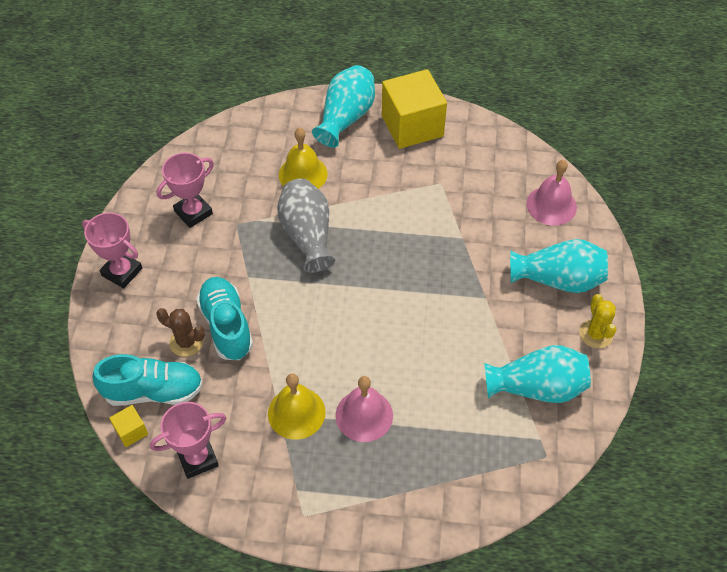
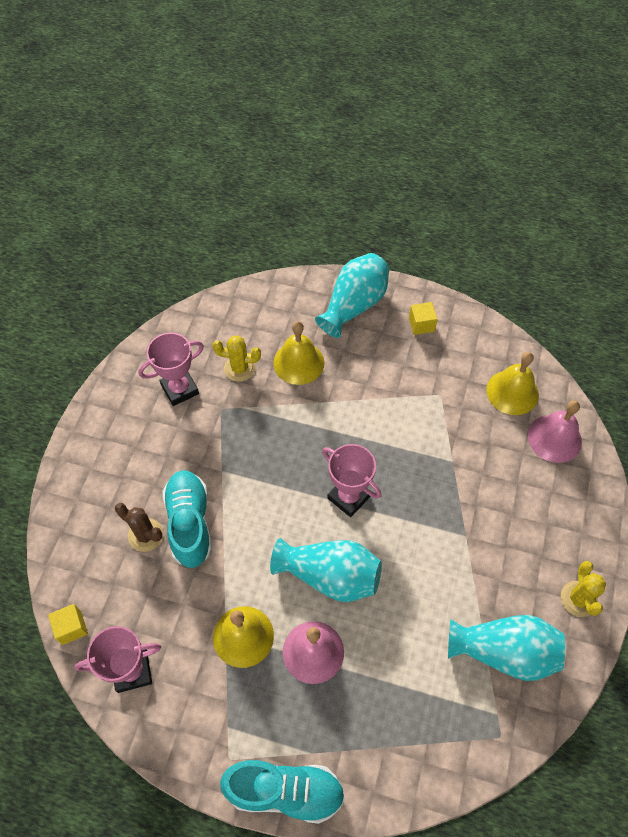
camera: 10 degrees right, 5 degrees up
(122, 272) = (96, 445): pink trophy -> pink trophy (349, 497)
(153, 391) = (102, 585): turquoise shoe -> turquoise shoe (285, 791)
(247, 186) = (239, 368): none -> yellow cactus
(307, 235) = (291, 433): grey vase -> none
(412, 126) = (421, 324): yellow cube -> yellow cube, size x0.42
(506, 172) = (512, 392): none -> yellow bell
(558, 279) = (548, 527): turquoise vase -> turquoise vase (330, 576)

